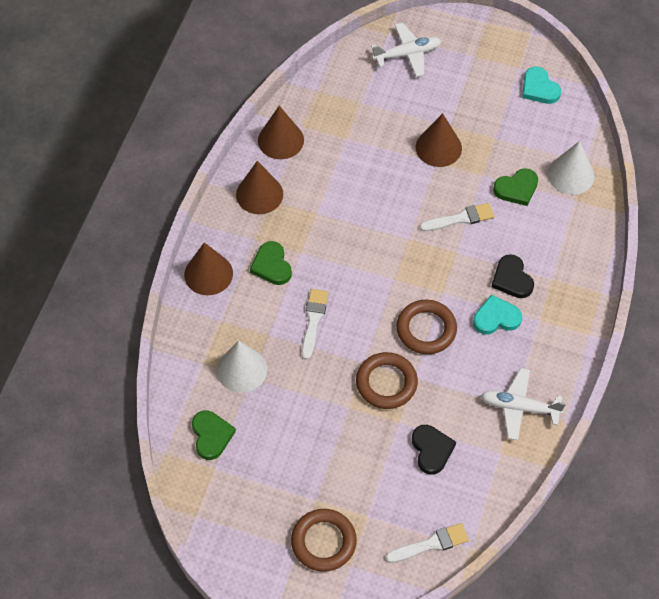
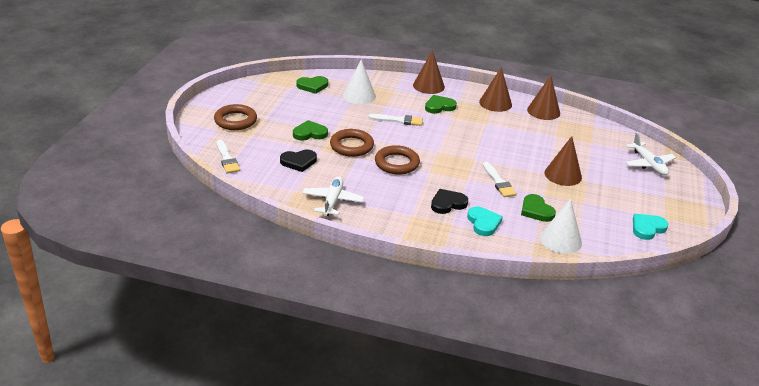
camera: 85 degrees right, 25 degrees down
(355, 437) = (310, 133): none -> green heart
(496, 318) = (411, 194): turquoise heart -> turquoise heart (483, 223)

